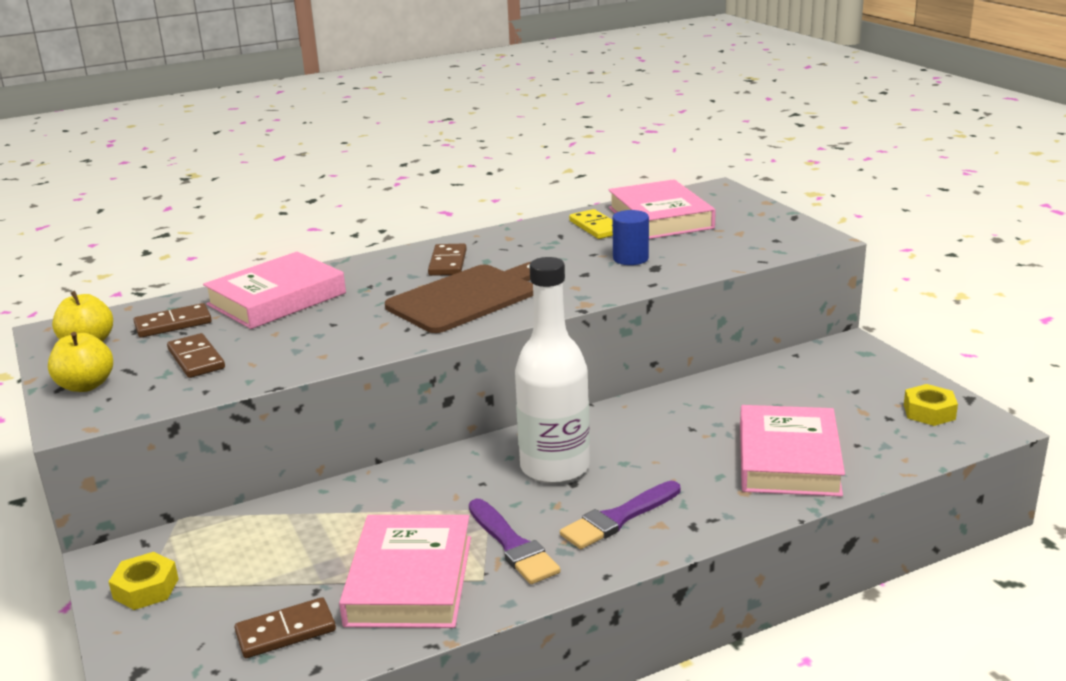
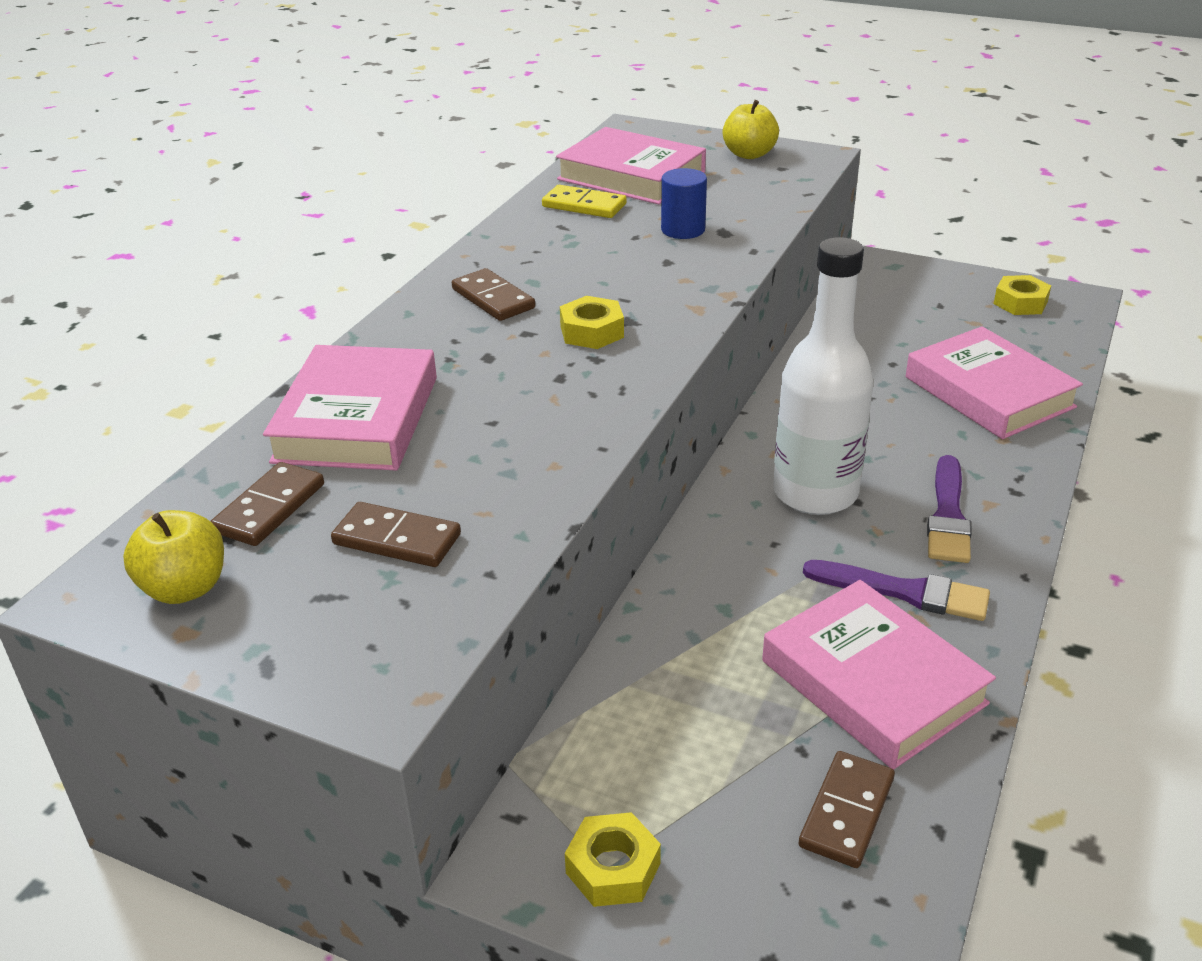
camera: 40 degrees left, 10 degrees up
(86, 385) = (302, 645): yellow apple -> yellow apple (749, 154)
(467, 297) = (592, 332): brown cutting board -> yellow nut

